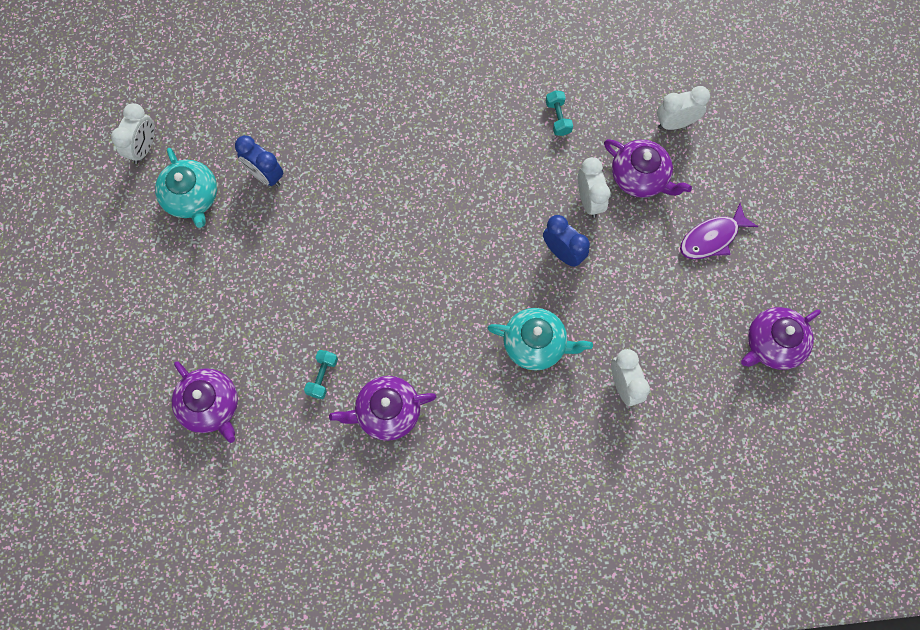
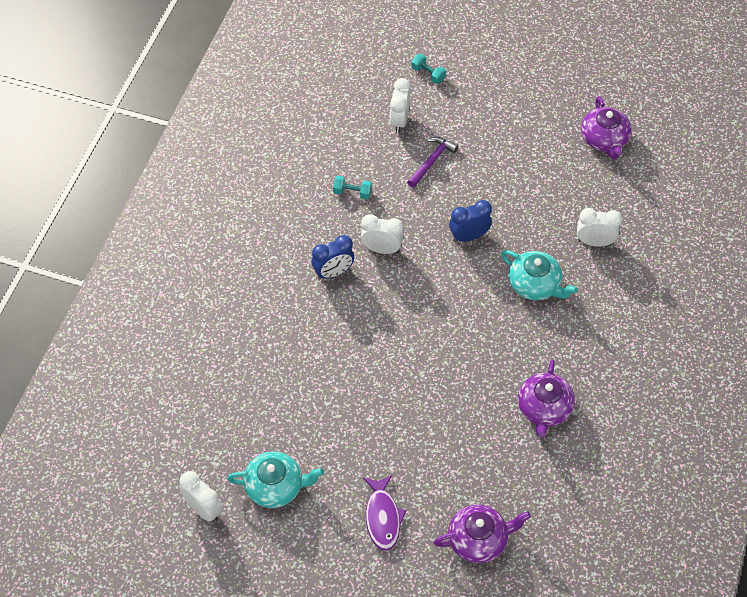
camera: 65 degrees left, 15 degrees down
(265, 175) = (286, 420): blue clock -> blue clock (333, 272)
(322, 377) = (492, 444): turquoise dumbbell -> turquoise dumbbell (428, 74)
(535, 344) = (535, 284): turquoise teapot -> turquoise teapot turned 90 degrees clockwise
(589, 200) = (434, 202): white clock -> white clock (382, 249)
(640, 177) = (432, 161): purple teapot -> purple hammer
(712, 238) = (504, 139): purple fish -> purple fish (382, 517)

